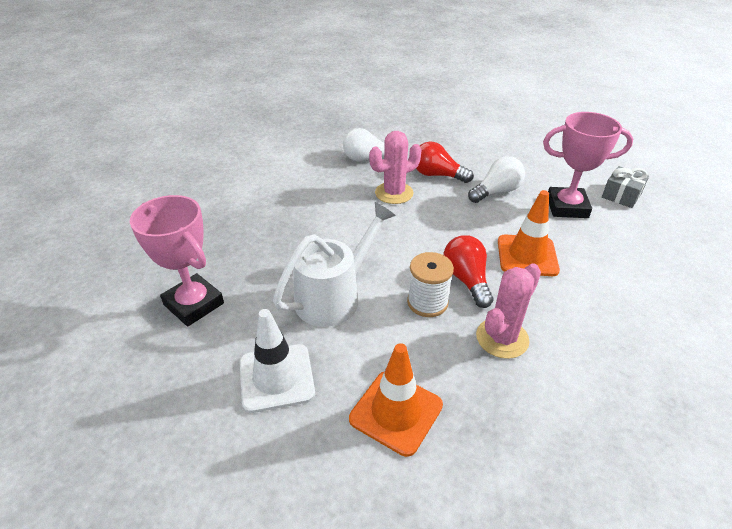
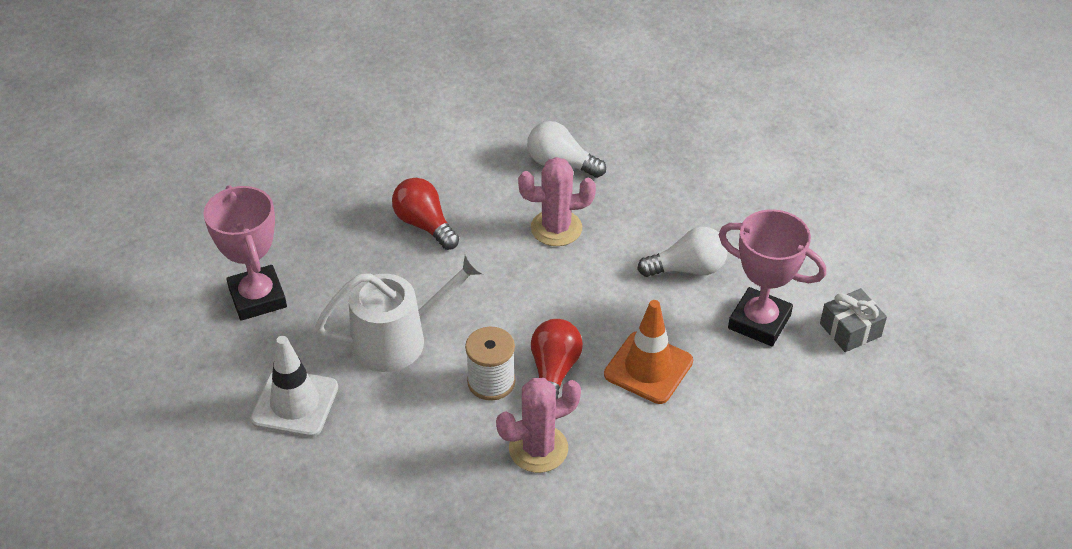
camera: 25 degrees right, 5 degrees up
(396, 412) = (382, 477): orange traffic cone -> none
(437, 175) = (631, 218): red light bulb -> red light bulb (424, 224)

